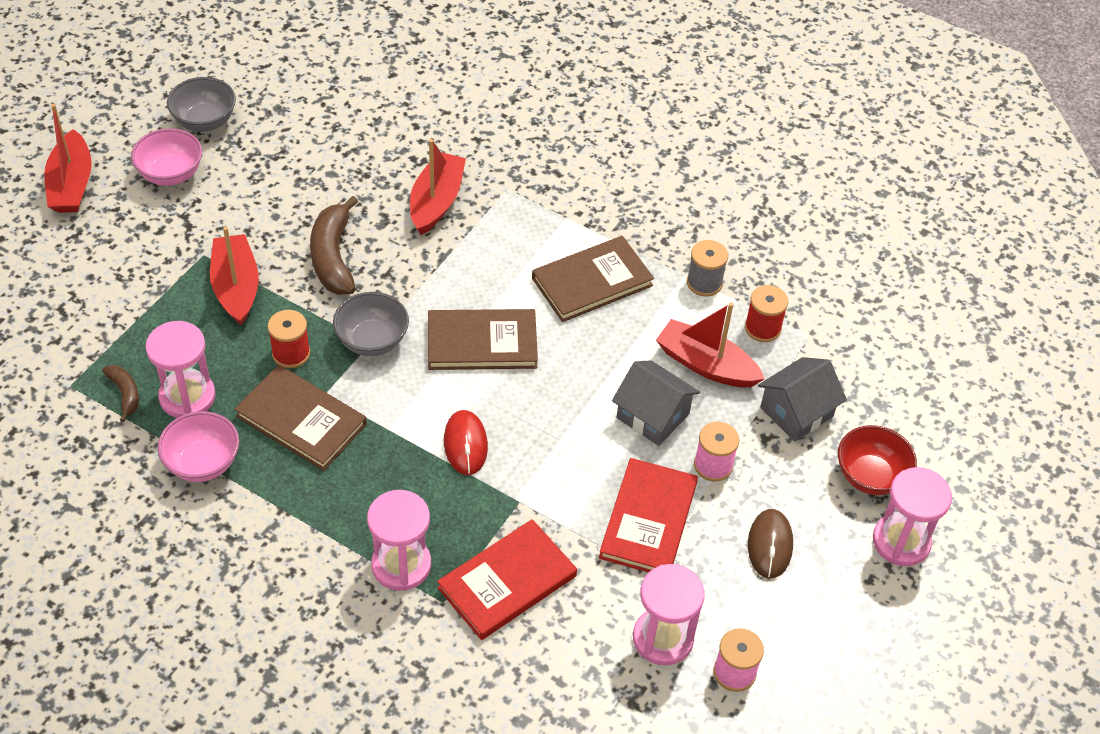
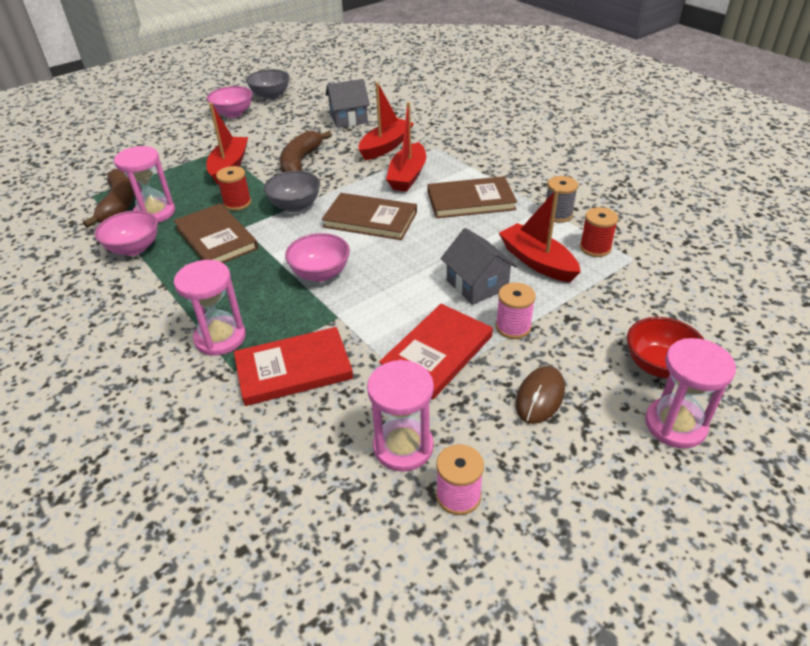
camera: 25 degrees right, 10 degrees down
(71, 184) = (175, 111): red boat -> red boat (407, 176)
(125, 394) = (119, 205): brown banana -> brown banana, size x1.89
(465, 444) = (320, 273): red mouse -> pink bowl
(796, 412) = (604, 306): grey house -> grey house (348, 118)

